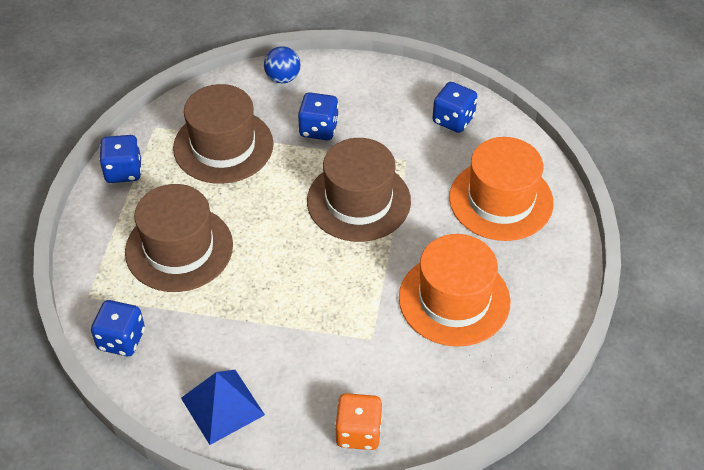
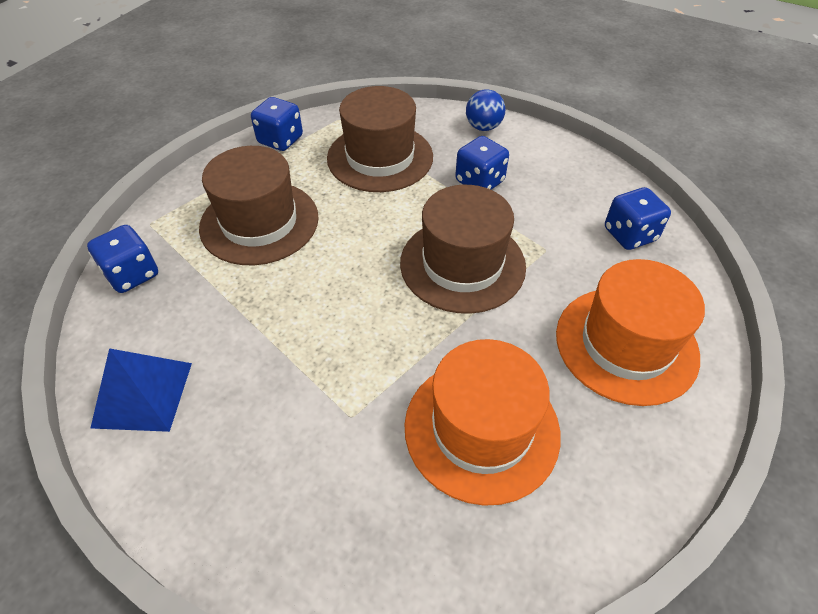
camera: 35 degrees right, 0 degrees up
(358, 432) = (237, 522): orange dice -> none

